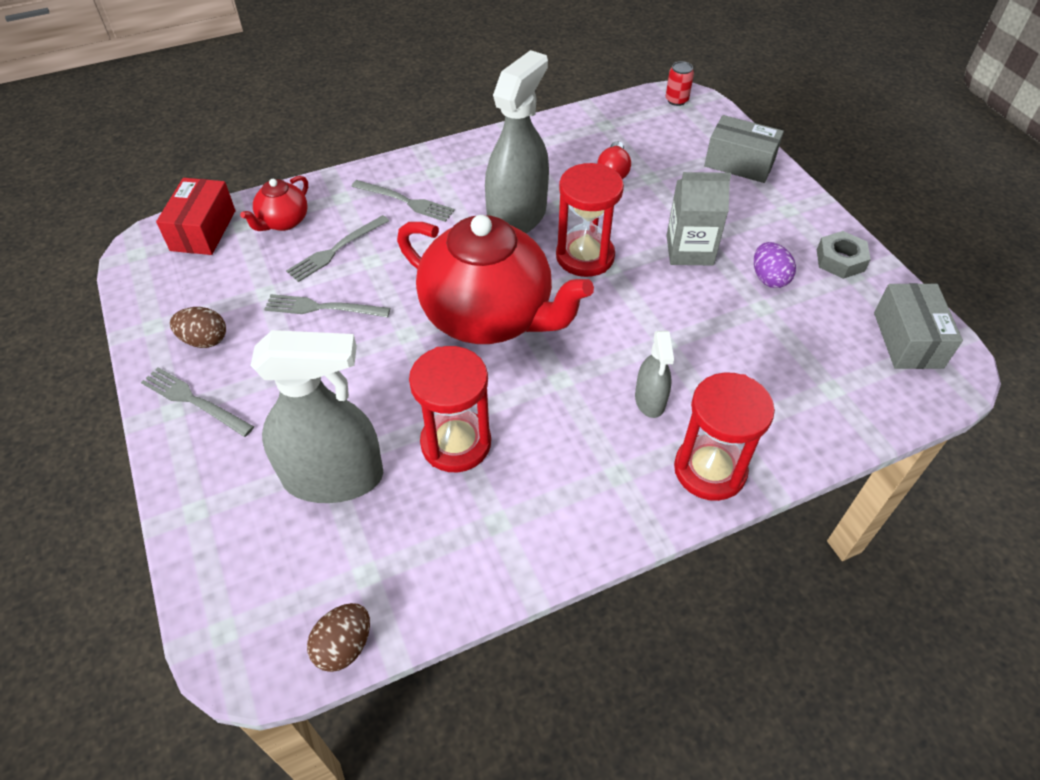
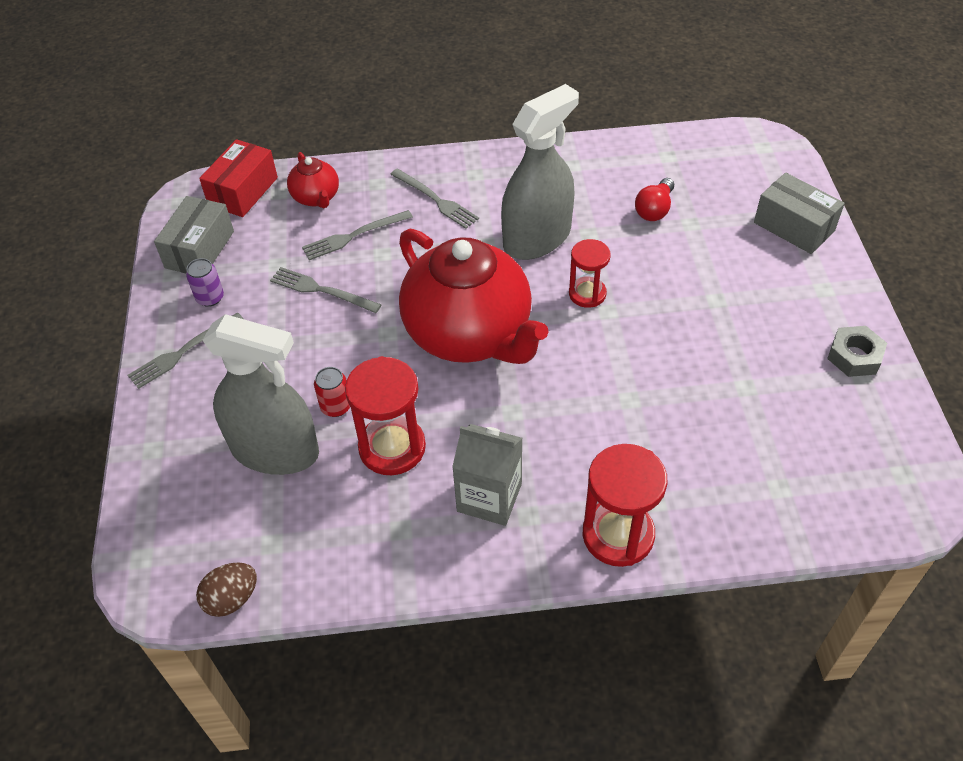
camera: 20 degrees right, 0 degrees up
(194, 401) = (183, 352): grey fork -> grey fork turned 90 degrees counterclockwise
(205, 340) = (210, 298): brown egg -> purple can
(283, 222) = (316, 197): red teapot -> red teapot turned 75 degrees counterclockwise
(585, 256) = (587, 294): red hourglass -> red hourglass, size x0.62
(650, 400) = (589, 453): grey spray bottle -> none
(676, 100) = (757, 142): red can -> red can (336, 407)
(689, 250) = (697, 310): grey carton -> grey carton (489, 497)
(769, 278) = (767, 358): purple egg -> none
(907, 340) = (887, 457): grey box -> grey box (199, 249)

